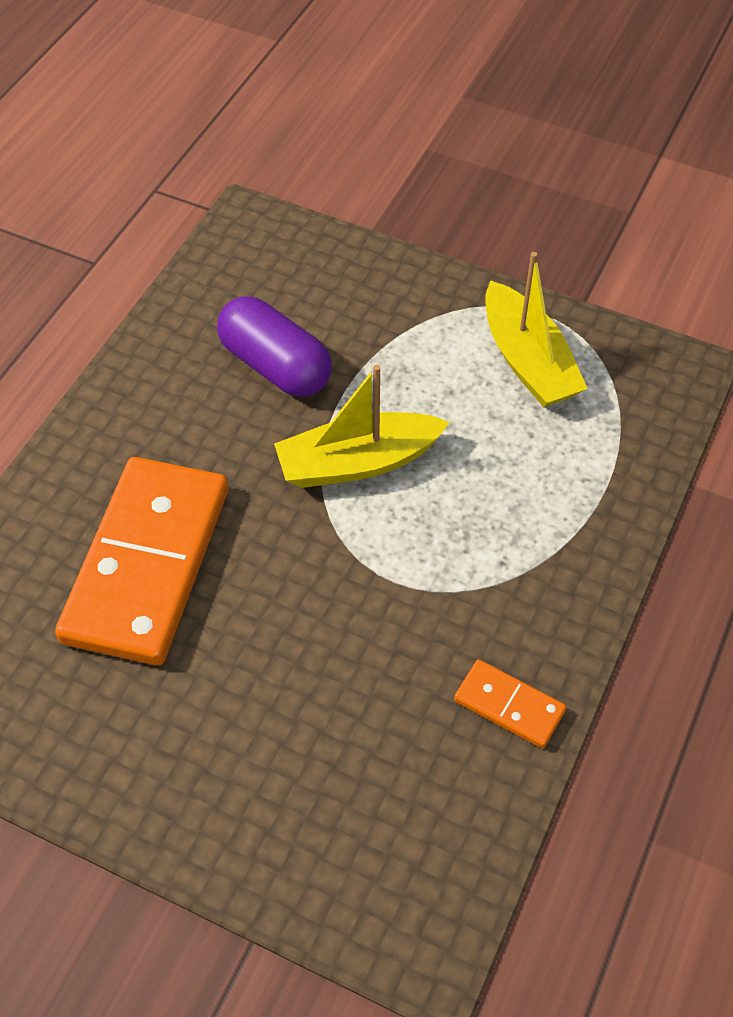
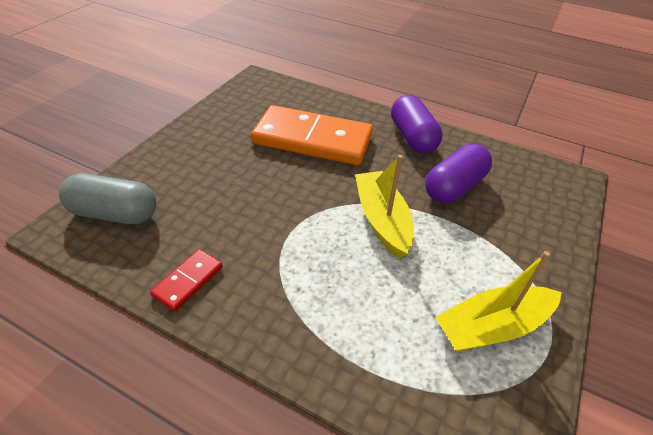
camera: 90 degrees right, 10 degrees down
(141, 409) = (412, 137): none -> purple capsule
(377, 863) = (114, 213): none -> grey capsule
(509, 706) = (188, 281): orange domino -> red domino

